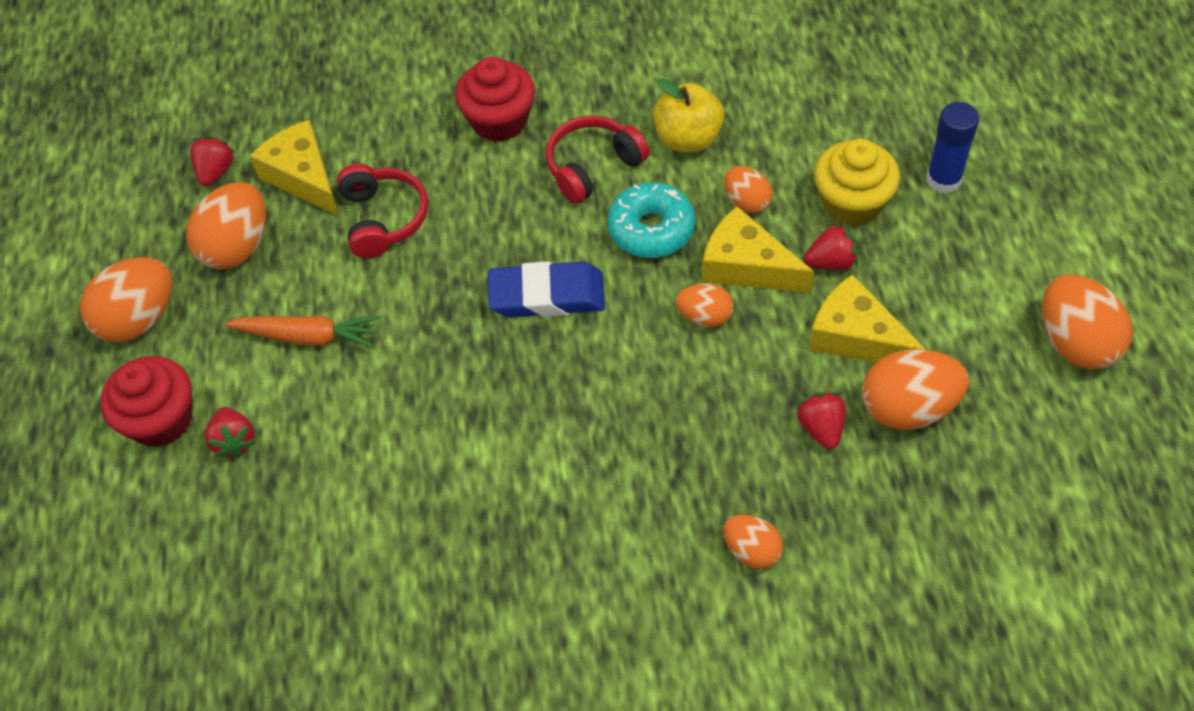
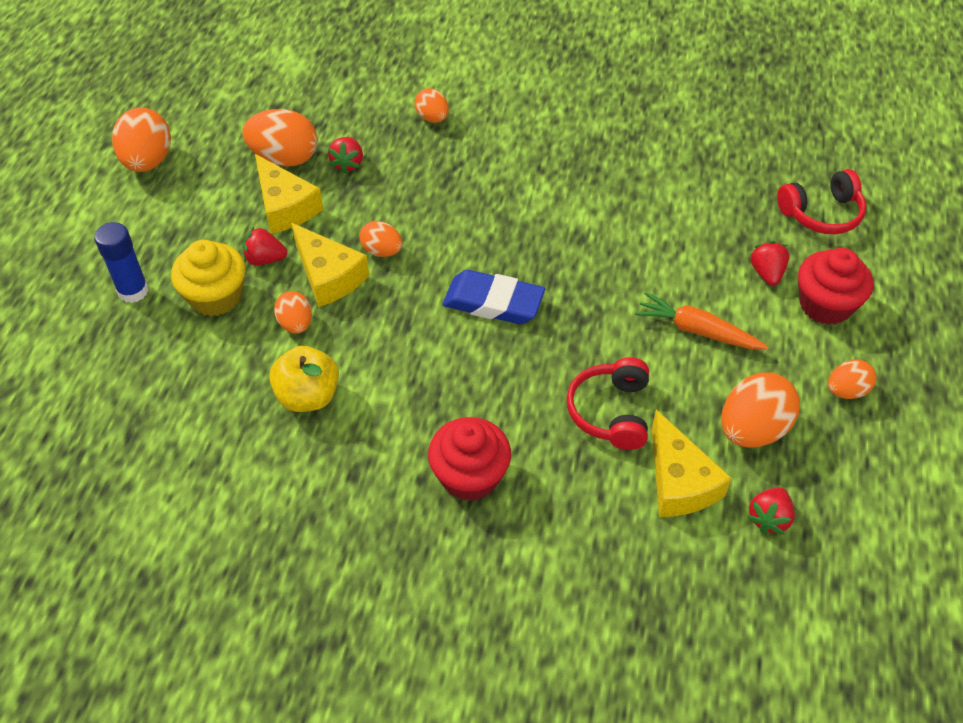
camera: 165 degrees left, 5 degrees down
(139, 319) = (846, 391): orange egg -> orange egg, size x0.58
(593, 167) = (405, 398): red headphones -> red headphones (821, 213)
(651, 229) = (385, 327): turquoise donut -> none

